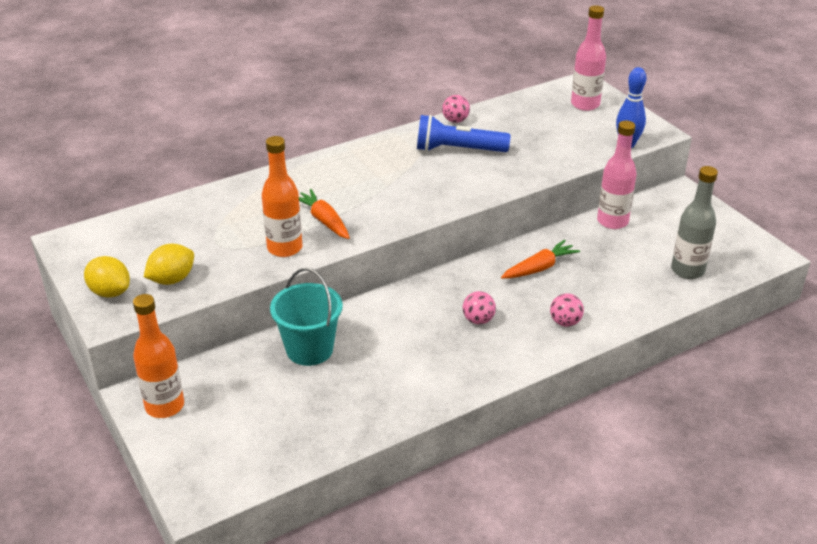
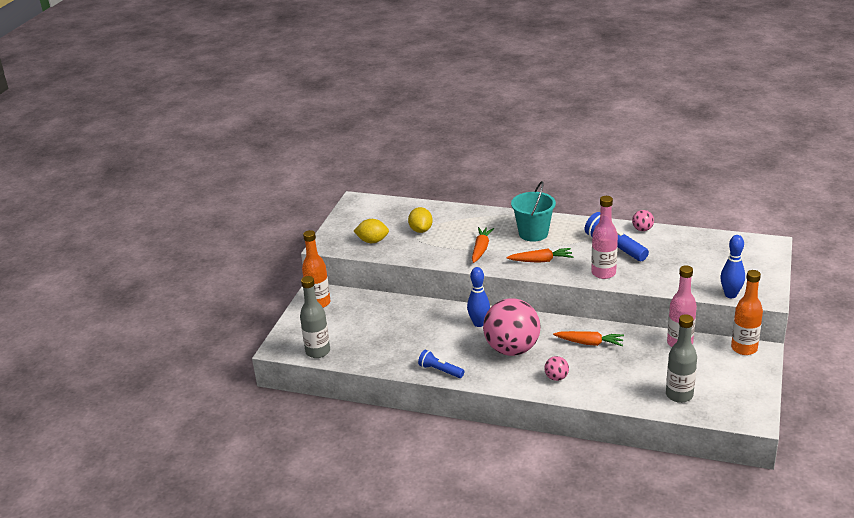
camera: 50 degrees right, 5 degrees down
(110, 292) = (340, 233): yellow lemon -> yellow lemon (421, 230)
(259, 468) = (318, 351): none -> grey bottle
(284, 248) = (442, 253): orange bottle -> orange bottle (744, 348)
(309, 349) = (411, 315): turquoise bucket -> turquoise bucket (533, 233)
(401, 313) = (479, 323): none -> blue bowling pin
(409, 200) = (541, 261): none -> orange carrot
(442, 392) = (440, 370): none -> blue flashlight
(478, 320) = (512, 349): pink ball -> pink ball, size x2.41
(585, 104) = (747, 258): pink bottle -> pink bottle (603, 273)

